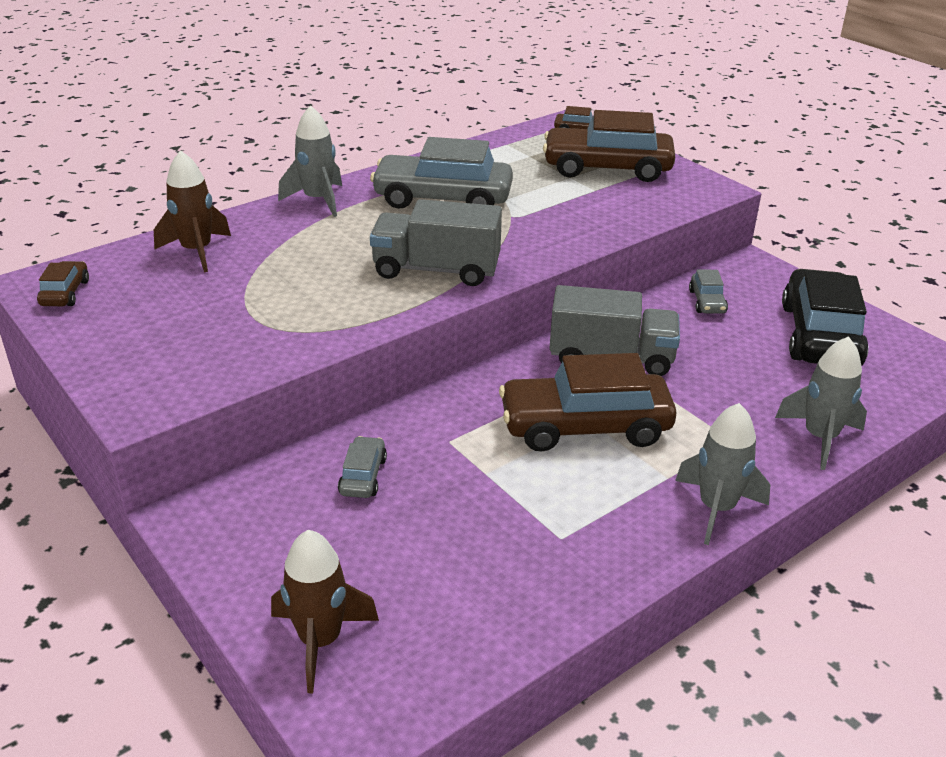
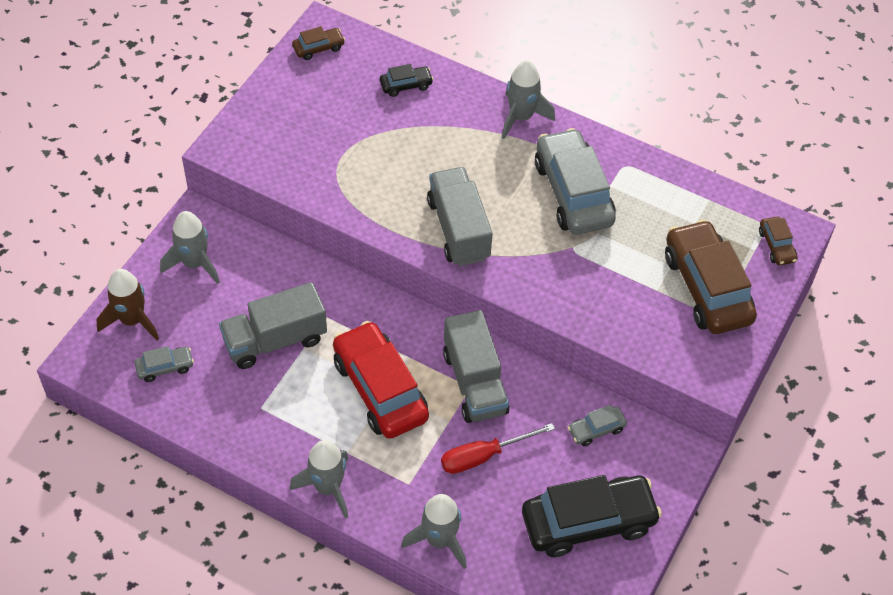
camera: 65 degrees right, 20 degrees up
(197, 251) = (406, 85): brown rocket -> black car
(268, 541) = (194, 263): none -> grey rocket
(363, 476) = (270, 285): grey car -> grey car (165, 367)
(457, 495) = (275, 340): none -> grey truck
(585, 426) = (380, 389): brown car -> red car
(713, 377) = (483, 456): none -> red screwdriver

